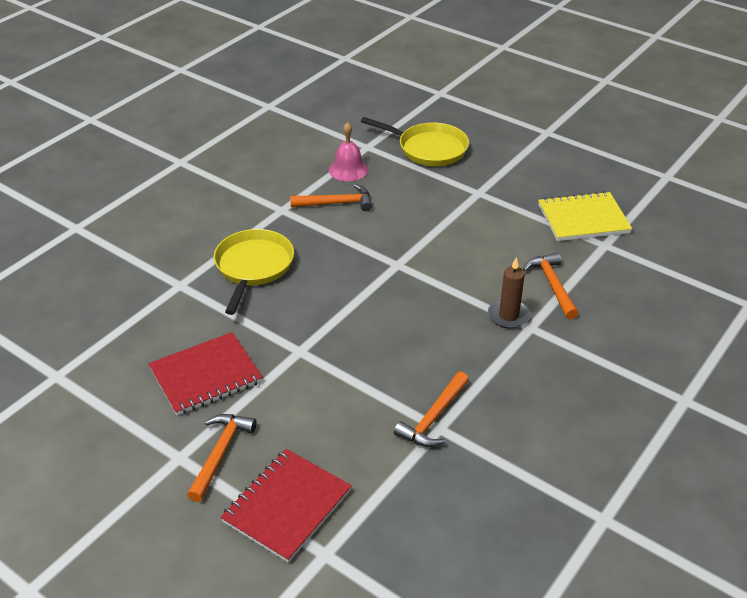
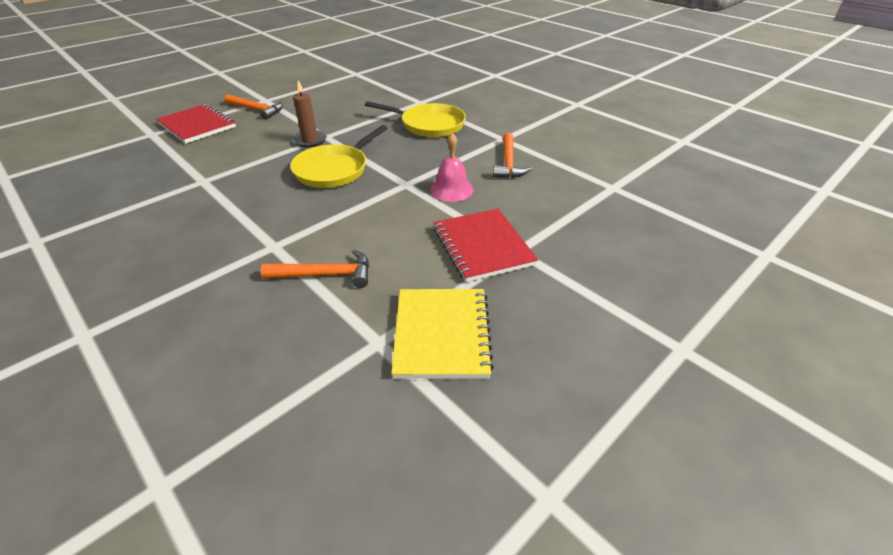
camera: 100 degrees right, 0 degrees up
(206, 376) = (325, 108): red notebook -> red notebook (482, 246)
(348, 169) = (567, 173): pink bell -> pink bell (451, 189)
(428, 149) = (614, 227): yellow pan -> yellow pan (334, 169)
(433, 418) = (214, 179): orange hammer -> none
(508, 316) = (298, 235): brown candle -> brown candle (310, 140)

